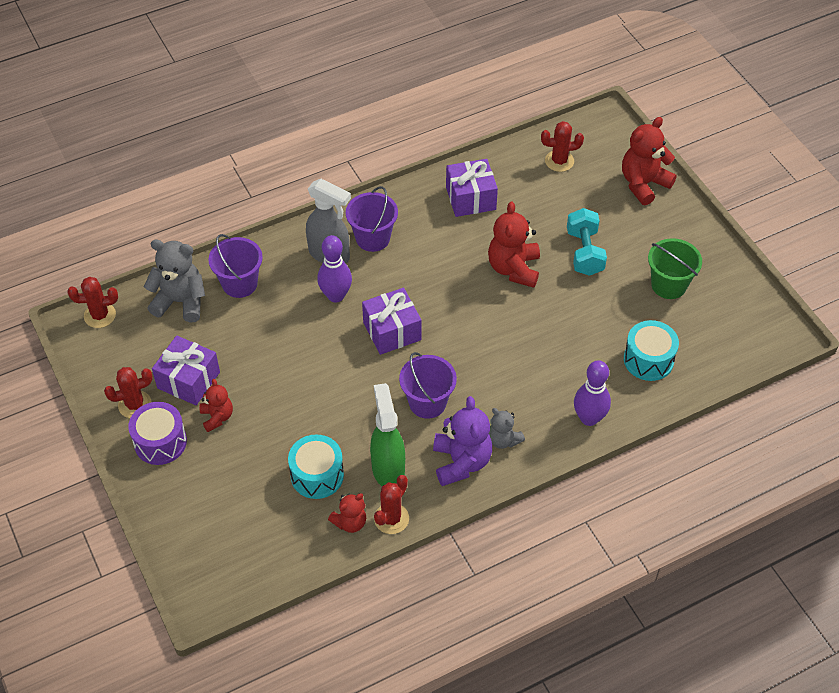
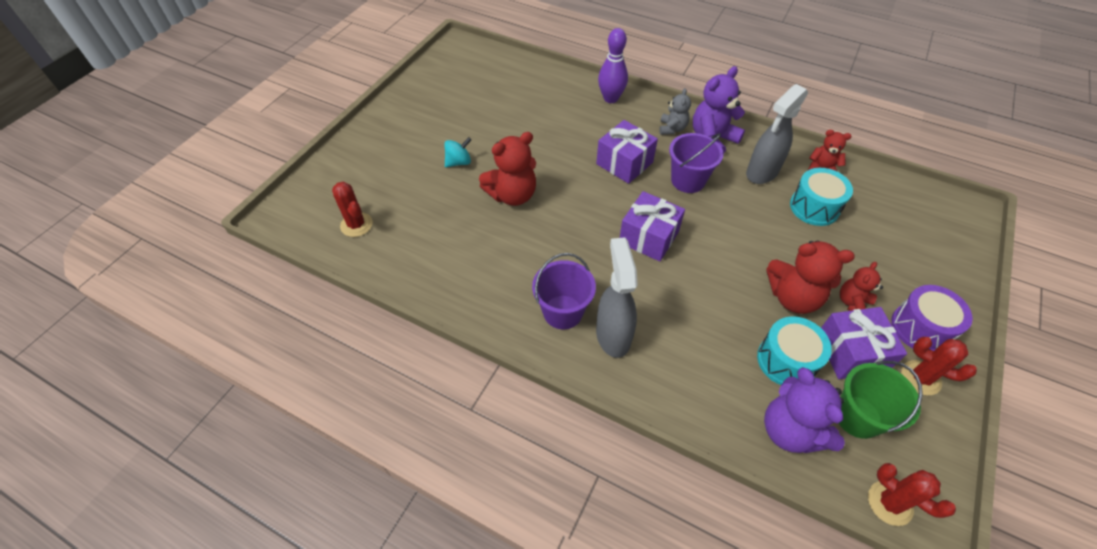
camera: 125 degrees left, 0 degrees up
(180, 302) = (790, 430): grey teddy bear -> purple teddy bear
(239, 284) = (717, 390): purple bucket -> none
(336, 296) = (653, 299): purple bowling pin -> none
(388, 468) = (761, 173): green spray bottle -> grey spray bottle
(391, 518) = (792, 151): red cactus -> none
(470, 198) = (452, 264): purple gift -> purple gift (624, 163)
(584, 252) = (459, 162): turquoise dumbbell -> turquoise spinning top
(643, 184) = (351, 160): red teddy bear -> red teddy bear (793, 297)
(648, 360) = (534, 92): turquoise drum -> turquoise drum (786, 360)
(668, 285) = (455, 107): green bucket -> green bucket (857, 416)

